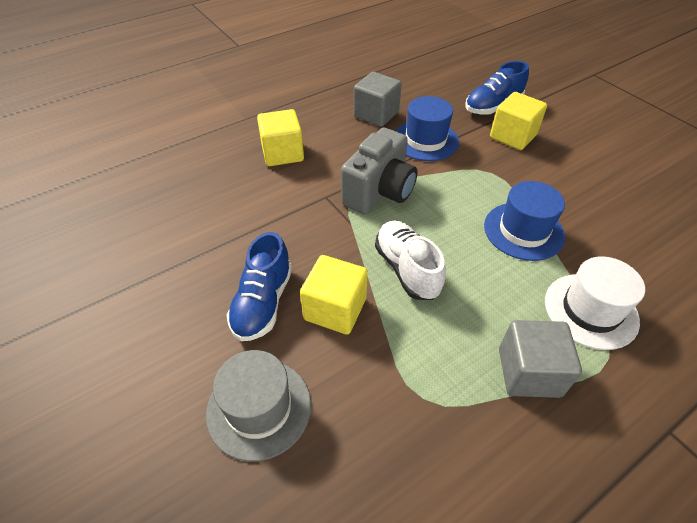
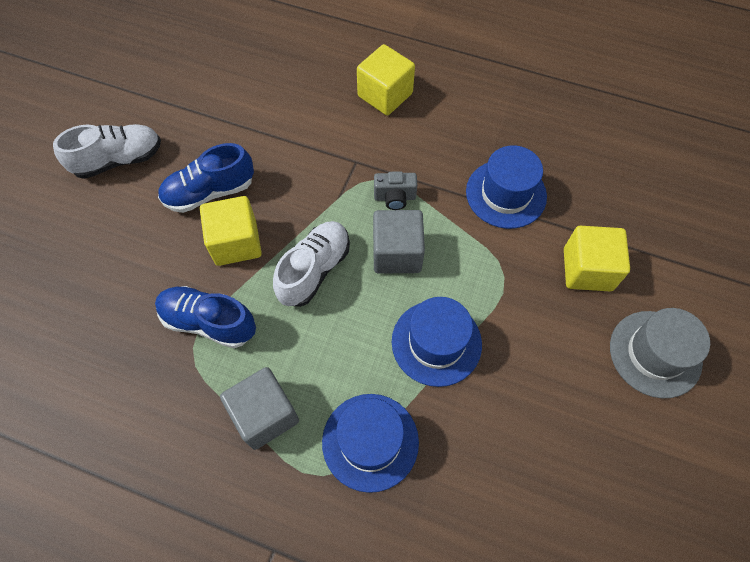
camera: 55 degrees right, 15 degrees up
(149, 360) = (119, 160): none -> white shoe
(259, 408) = (122, 248): grey hat -> grey hat (655, 353)
(376, 114) = (510, 130): grey cube -> grey cube (397, 253)
(379, 192) = (395, 197): grey camera -> grey camera, size x0.49
(492, 106) = (628, 225): blue shoe -> blue shoe (208, 322)
(590, 310) = (370, 441): white hat -> blue hat

